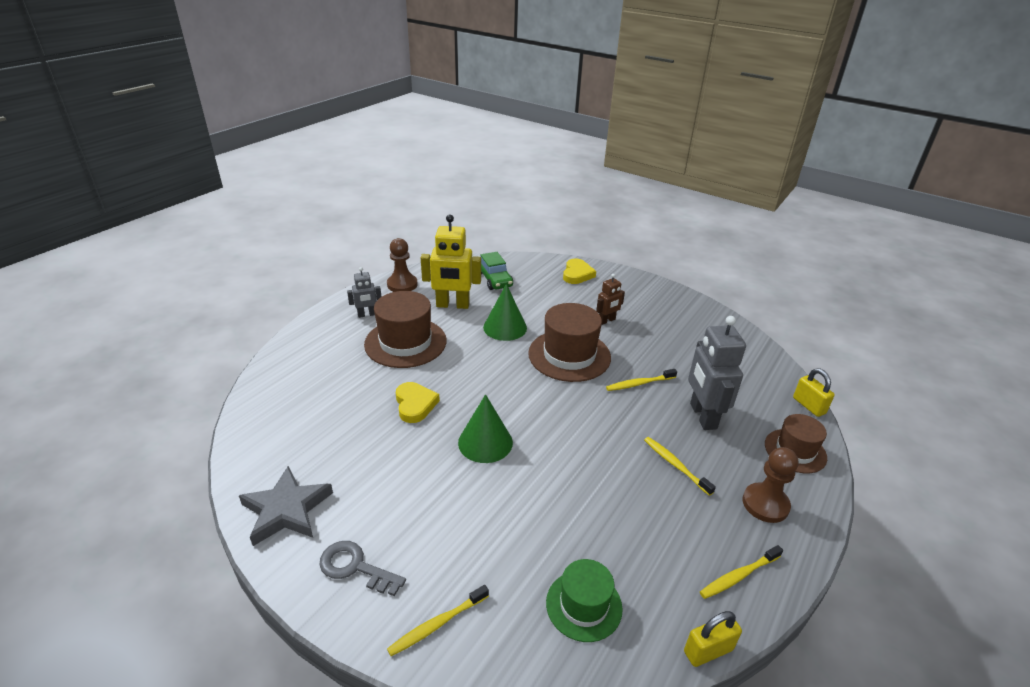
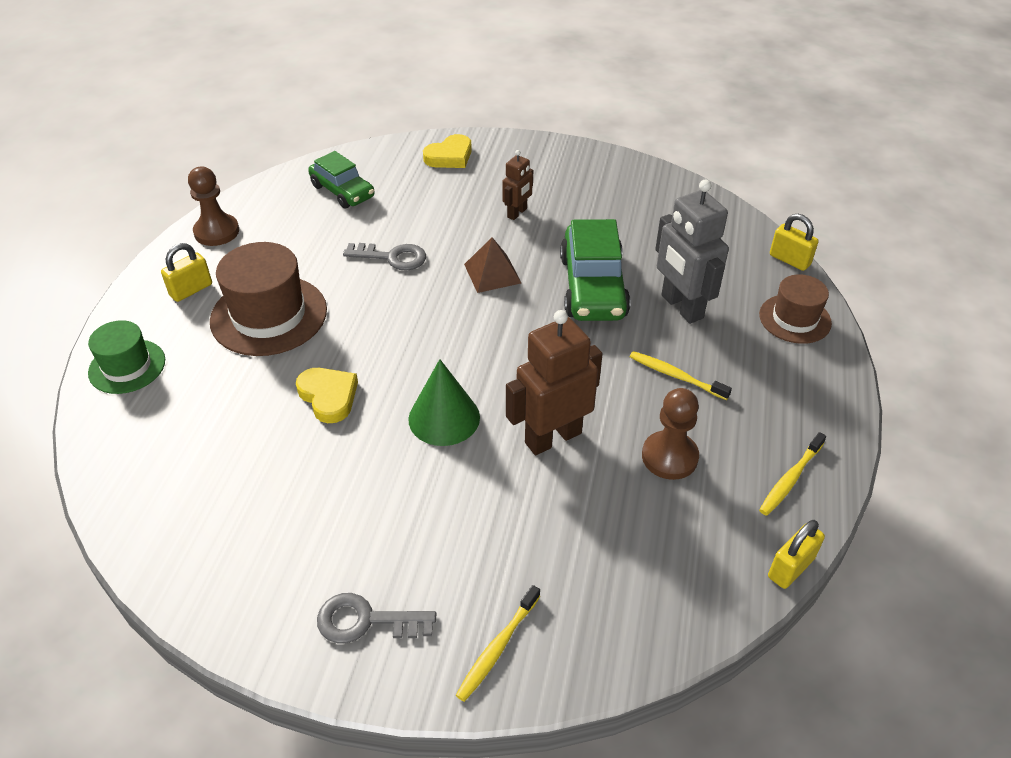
camera: 20 degrees left, 10 degrees up
(286, 510) = (237, 584): grey star -> none
(367, 315) = (191, 290): grey robot -> yellow padlock
(452, 305) = (305, 244): yellow robot -> none
(505, 327) = (392, 257): green cone -> grey key
(557, 481) = (552, 437): none -> brown robot
(569, 355) = (492, 273): brown hat -> brown pyramid
(577, 274) = (449, 156): yellow heart -> yellow heart turned 60 degrees clockwise
(584, 605) = (646, 568): green hat -> green hat (127, 366)
(639, 383) = (593, 287): yellow toothbrush -> green car
(765, 504) = (787, 390): brown pawn -> brown pawn (669, 457)

